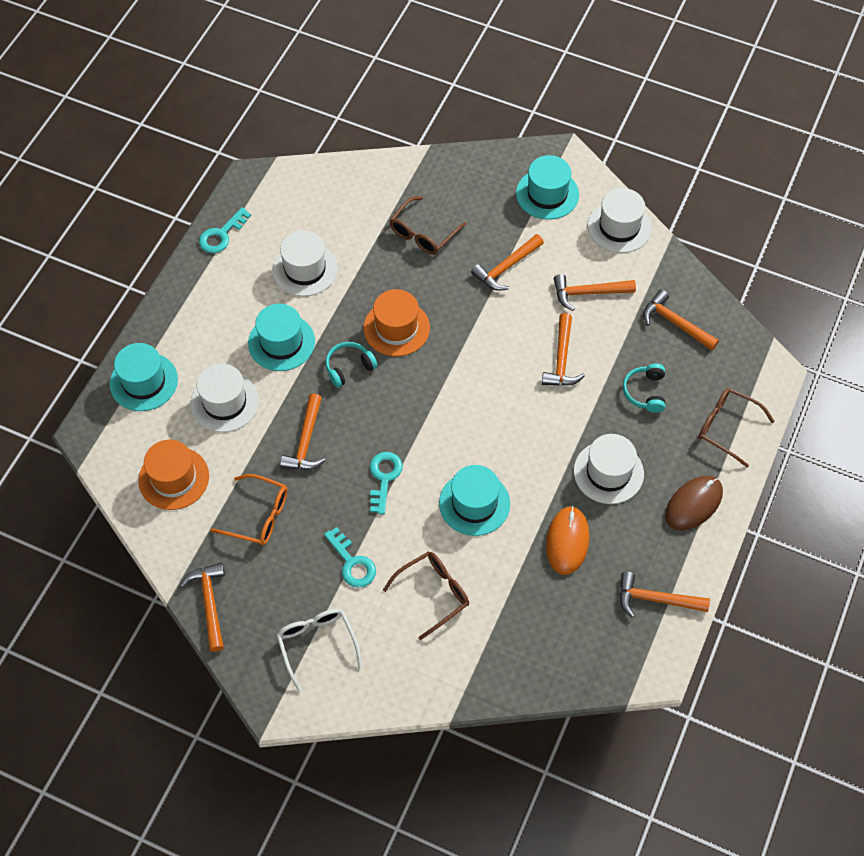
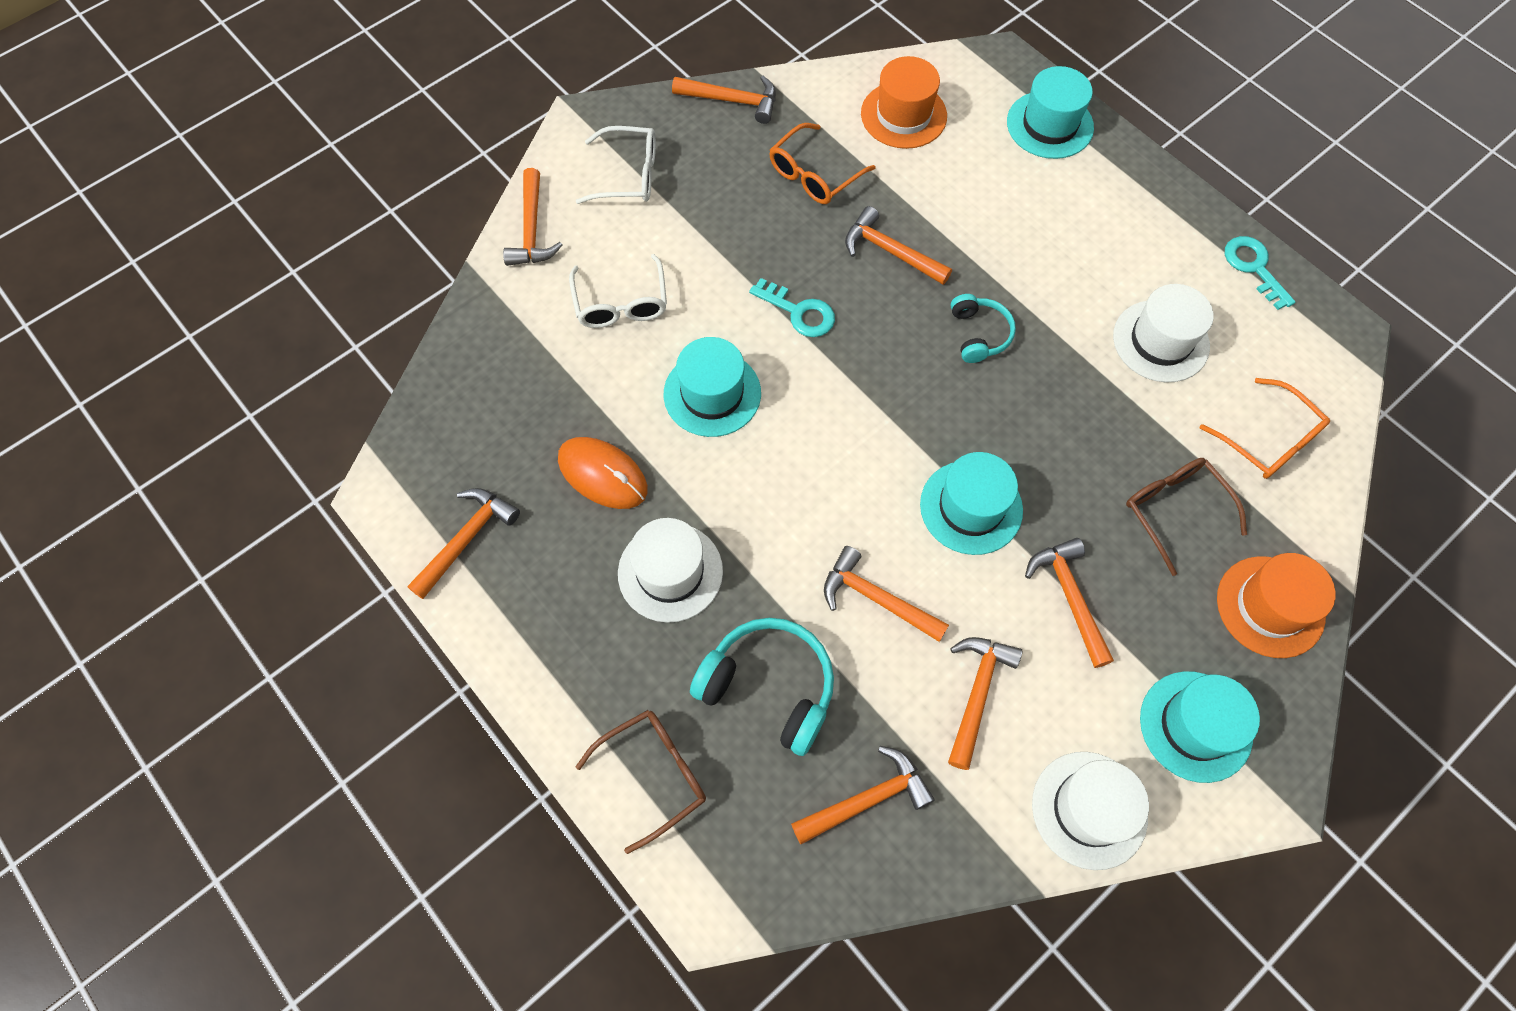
camera: 115 degrees right, 5 degrees up
(224, 402) = (985, 191): white hat -> none
(281, 342) = (1050, 275): turquoise hat -> turquoise hat (971, 507)
(350, 201) = (1268, 439): none -> orange glasses
(352, 563) = (705, 240): turquoise key -> none
(396, 328) = (1018, 411): orange hat -> orange hat (1270, 606)
(400, 689) = (532, 229): none -> orange hammer
(433, 594) = (621, 303): brown glasses -> white glasses
(645, 392) = (769, 687): turquoise headphones -> turquoise headphones, size x1.68
(693, 504) = (565, 659): brown mouse -> none

